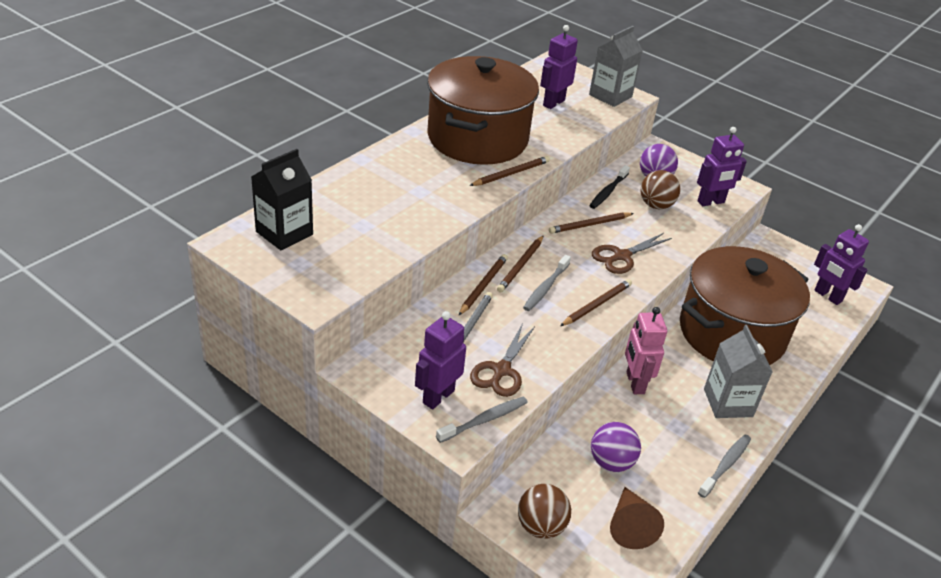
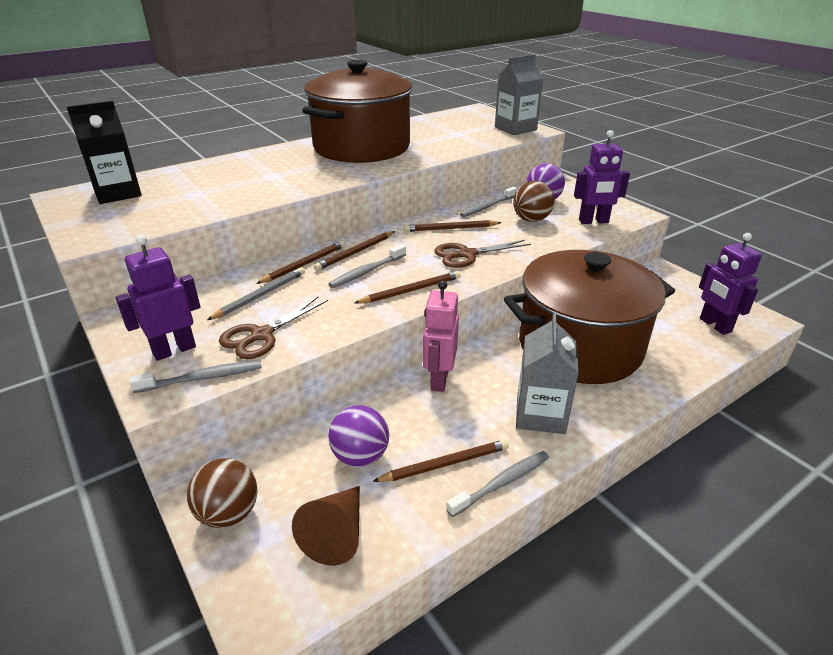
camera: 20 degrees right, 5 degrees down
(511, 173) = (371, 170): brown pencil -> brown pencil (445, 464)
(553, 103) = (455, 130): purple robot -> none
(608, 191) = (487, 207): black toothbrush -> grey toothbrush

